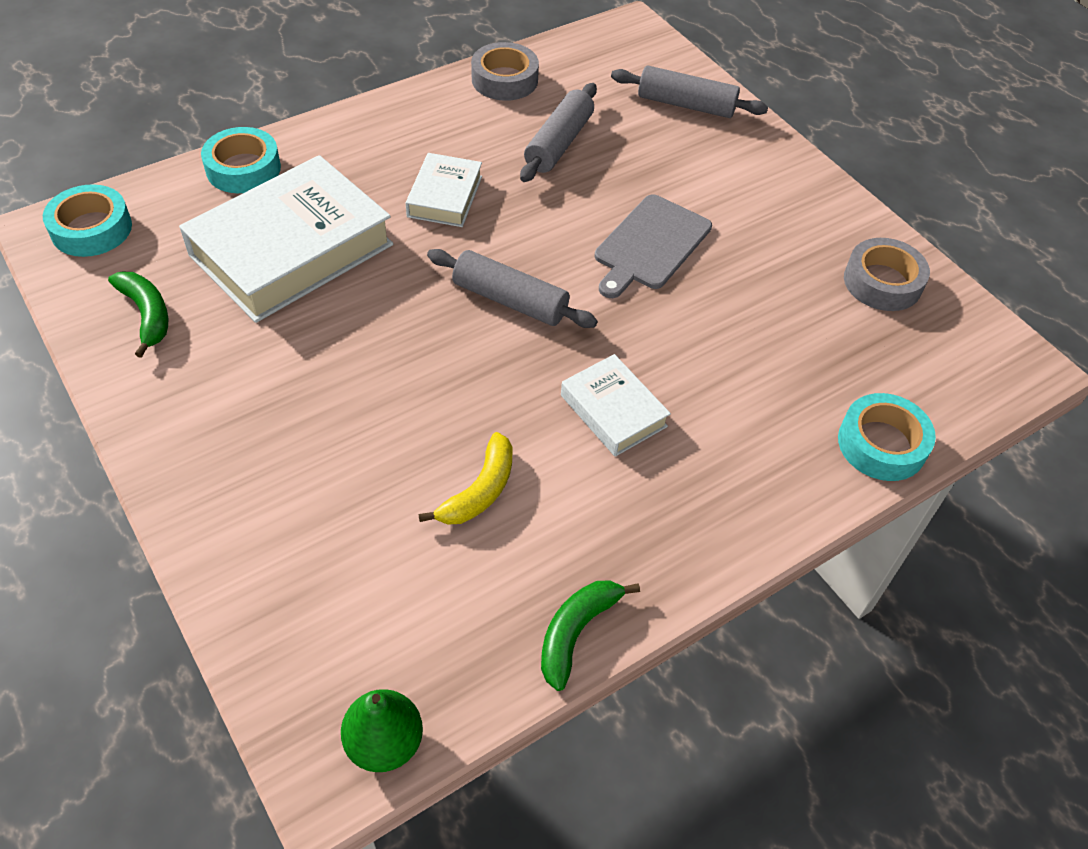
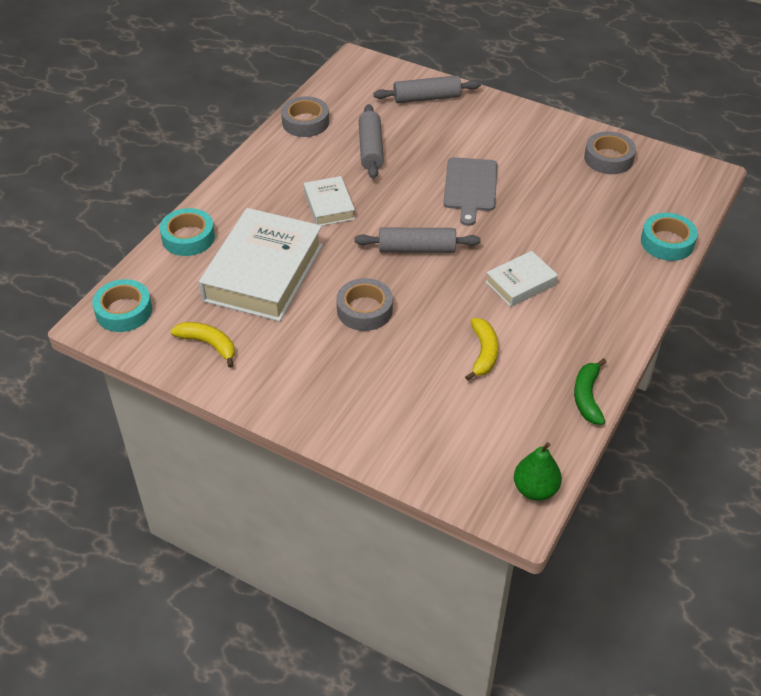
camera: 25 degrees left, 5 degrees down
(147, 315) = (208, 344): green banana -> yellow banana
(373, 355) = (364, 310): none -> grey tape
(613, 411) = (520, 283): white book -> white book turned 60 degrees counterclockwise

